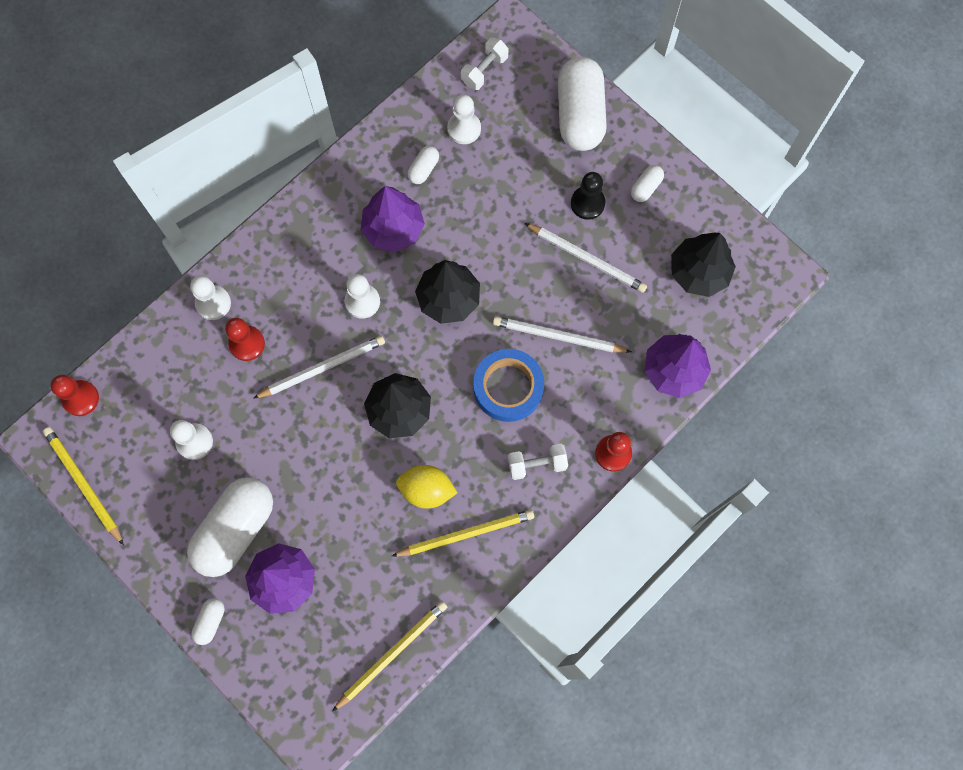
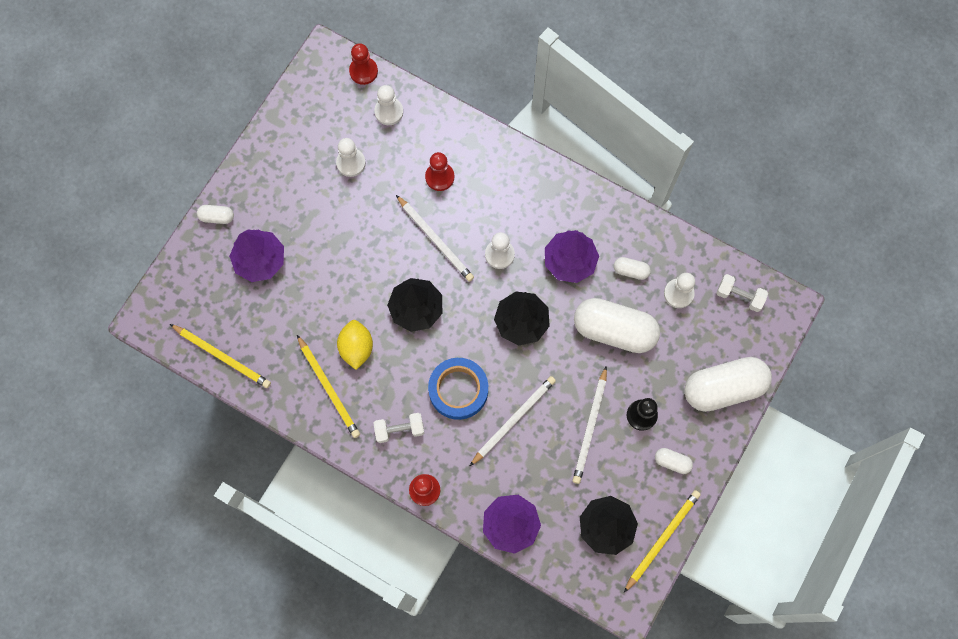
camera: 75 degrees right, 0 degrees up
(83, 484) = (298, 95): yellow pencil -> yellow pencil (662, 539)
(213, 303) = (466, 142): white pawn -> white pawn (389, 112)
(235, 530) = (290, 214): white capsule -> white capsule (614, 330)
(537, 464) = (399, 430): white dumbbell -> white dumbbell turned 75 degrees counterclockwise
(558, 337) = (513, 420): white pencil -> white pencil turned 45 degrees clockwise

